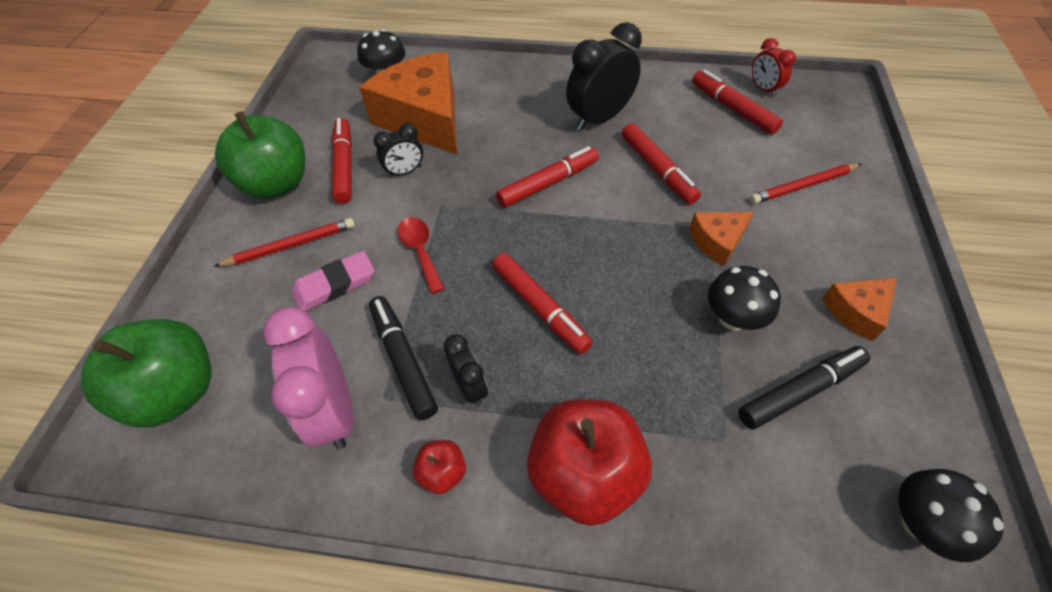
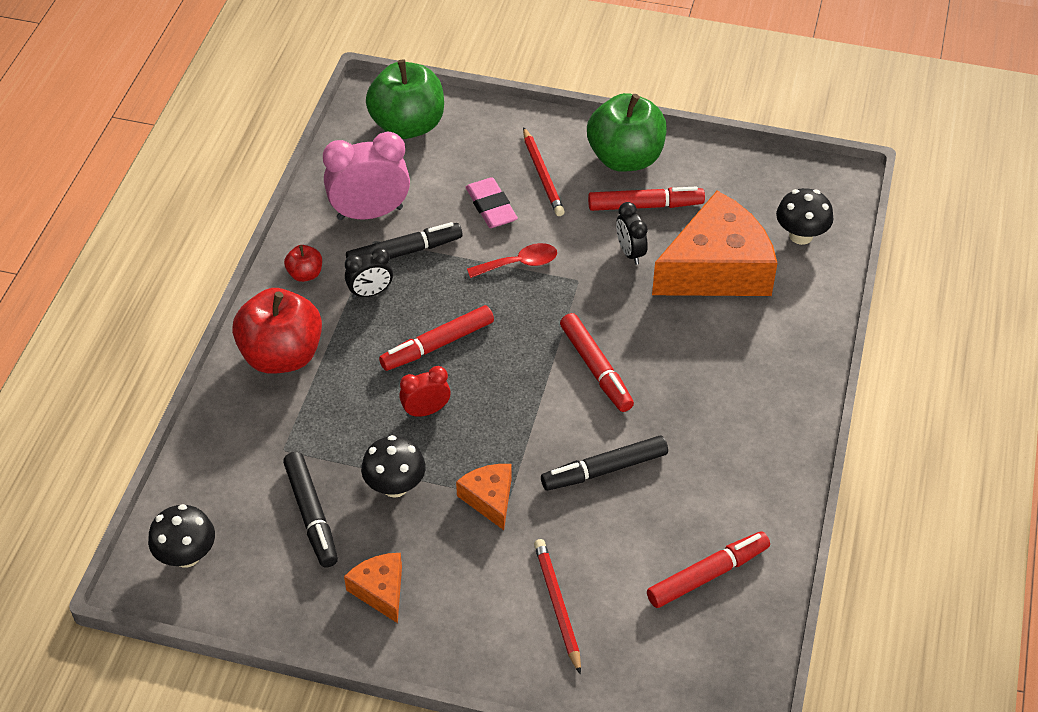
camera: 95 degrees right, 5 degrees down
(599, 119) = (700, 430): black clock -> none
(657, 169) = (604, 470): red marker -> black marker
(763, 89) = (746, 623): red clock -> red clock (426, 411)

